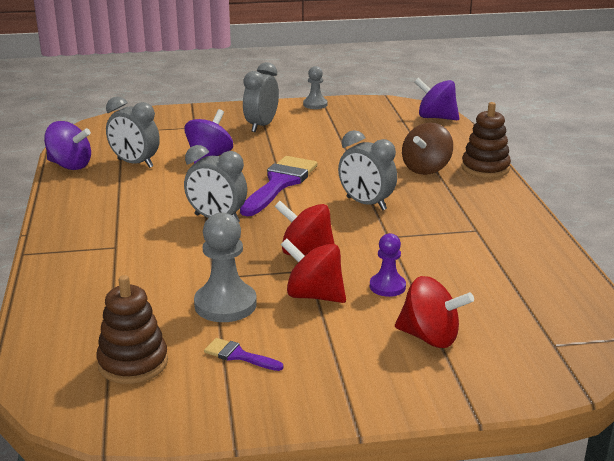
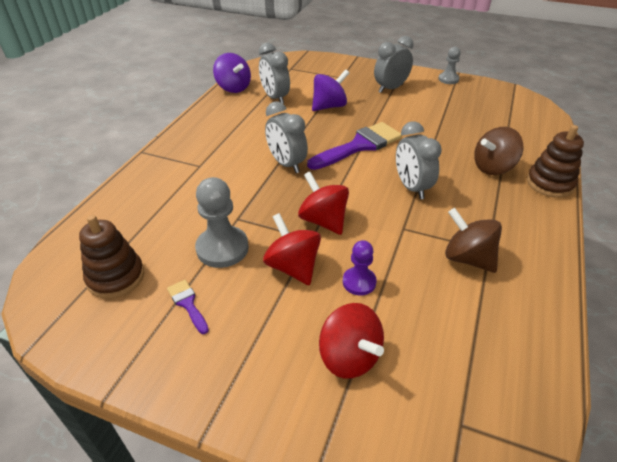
camera: 30 degrees right, 15 degrees up
(436, 118) = (543, 117): purple spinning top -> none
(464, 241) = (467, 258): none -> brown spinning top

